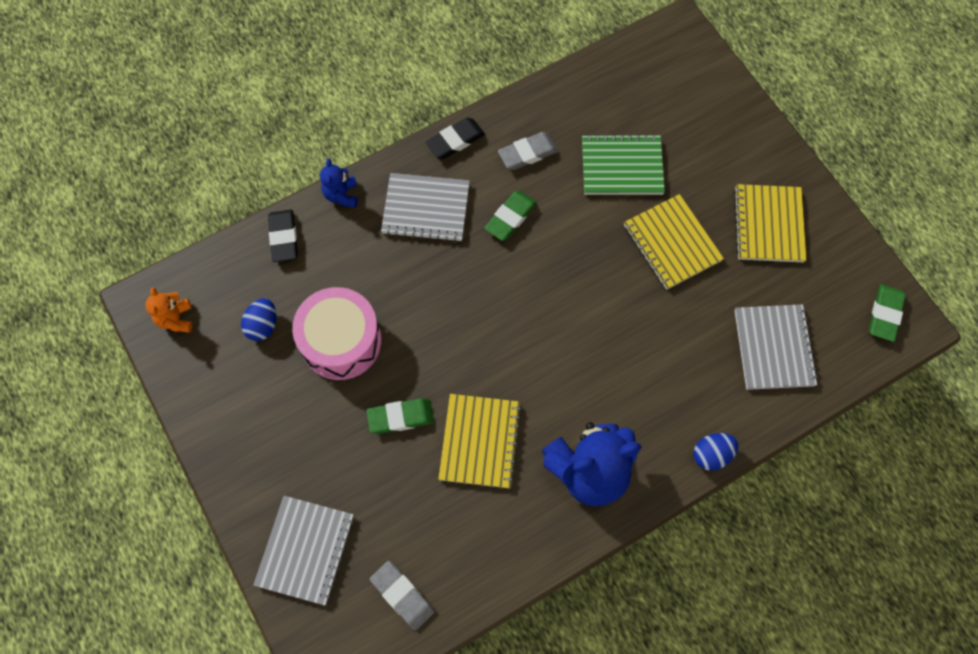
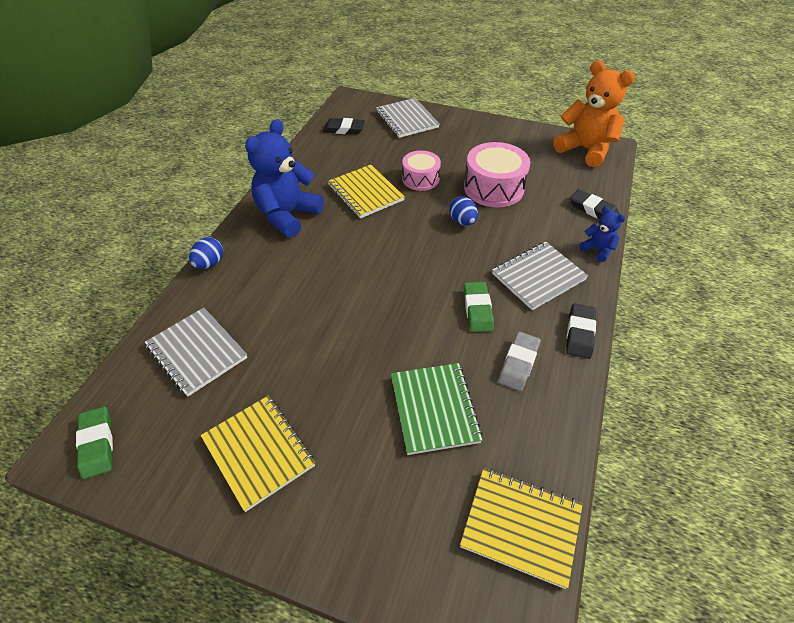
camera: 140 degrees right, 20 degrees down
(176, 319) = (585, 150): orange teddy bear -> orange teddy bear, size x2.11
(263, 325) = (542, 171): blue egg -> blue egg (462, 221)
(400, 417) = (420, 179): green eraser -> pink drum
(402, 595) = (344, 129): grey eraser -> black eraser
(622, 167) = (434, 409): green notebook -> green notebook turned 60 degrees counterclockwise
(672, 243) = (337, 375): yellow notebook -> yellow notebook (521, 526)

